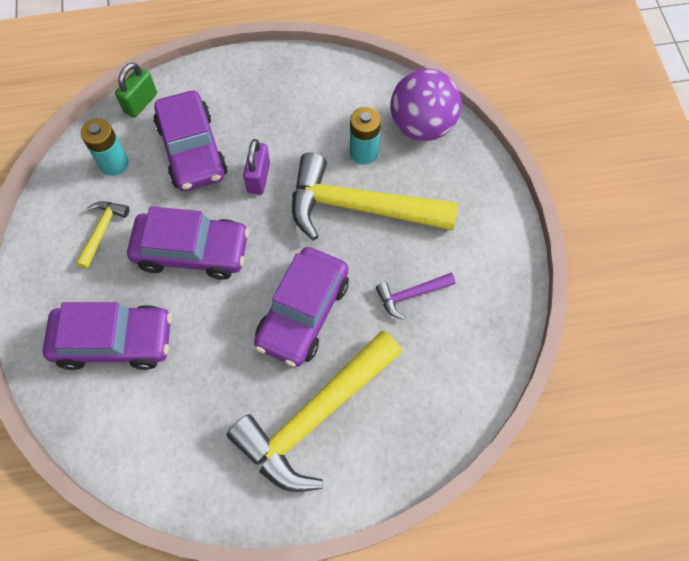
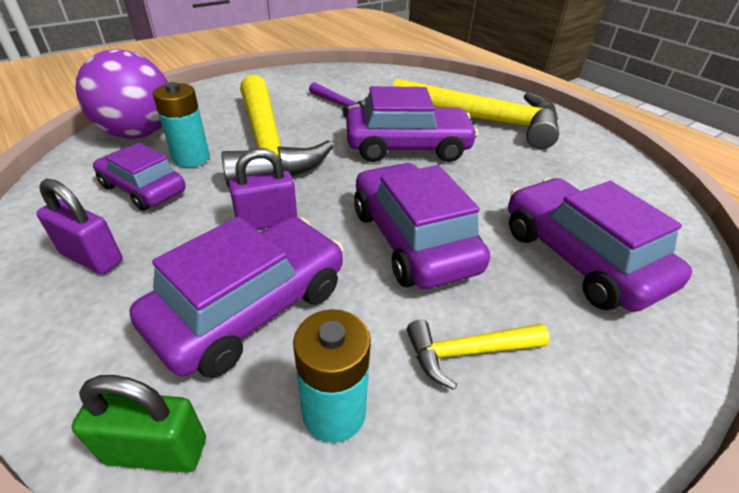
camera: 120 degrees left, 25 degrees down
(274, 90) = (92, 258): none -> purple padlock
(335, 119) = (143, 189): none -> purple car

